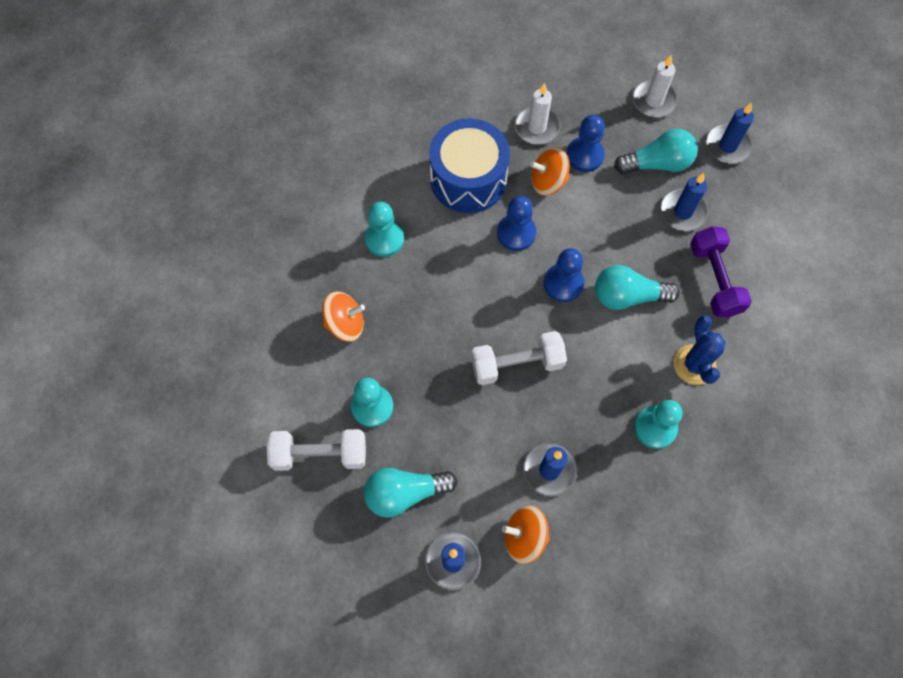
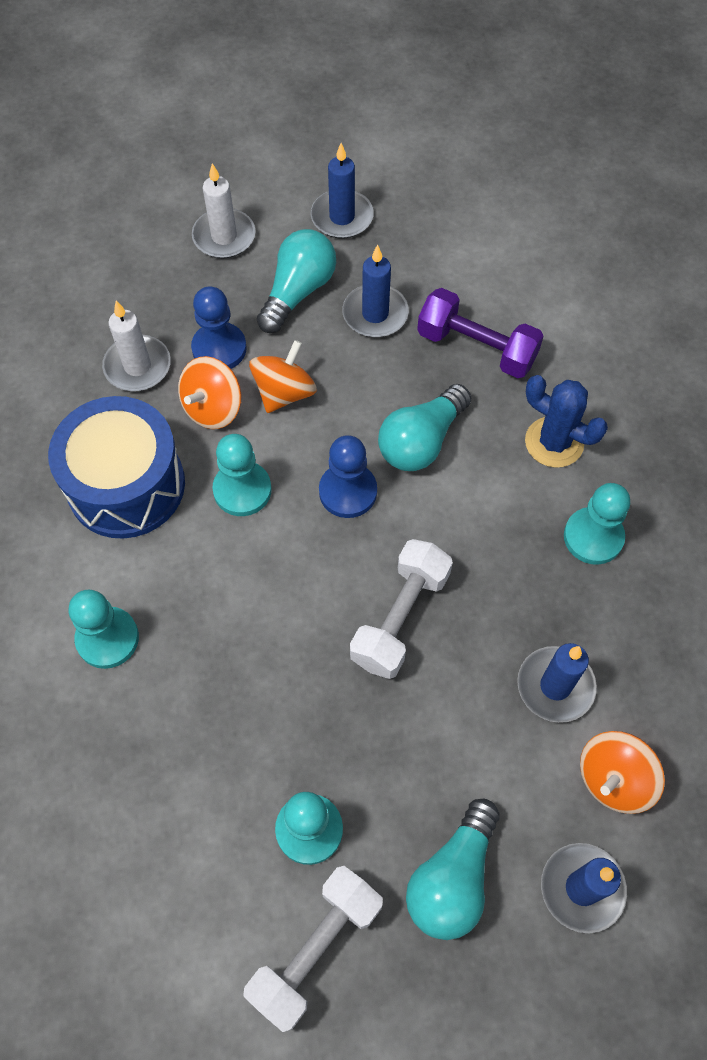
camera: 50 degrees left, 5 degrees down
(345, 324) = (173, 775): orange spinning top -> orange spinning top (284, 392)
(516, 233) = (242, 490): blue pawn -> turquoise pawn

